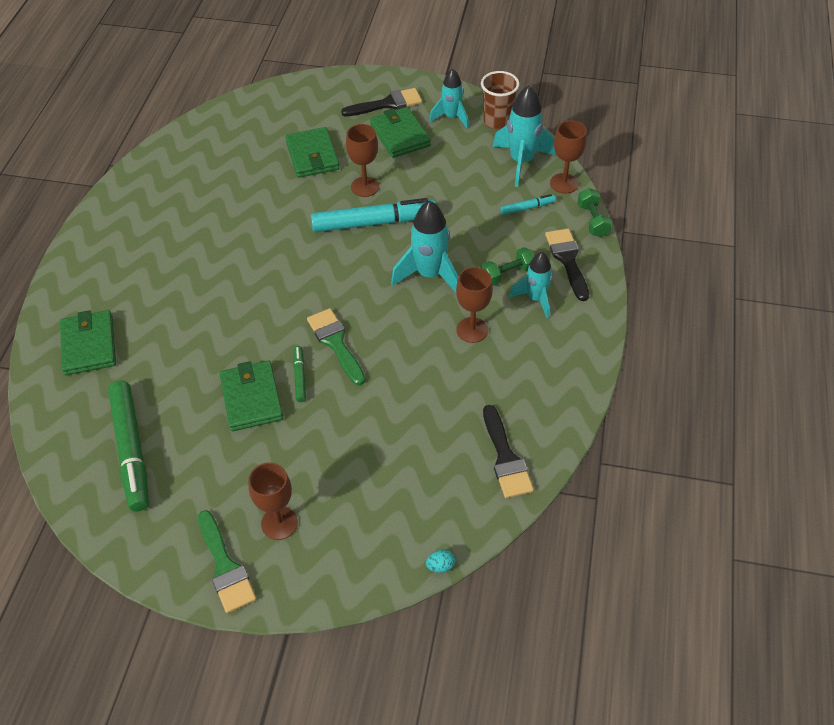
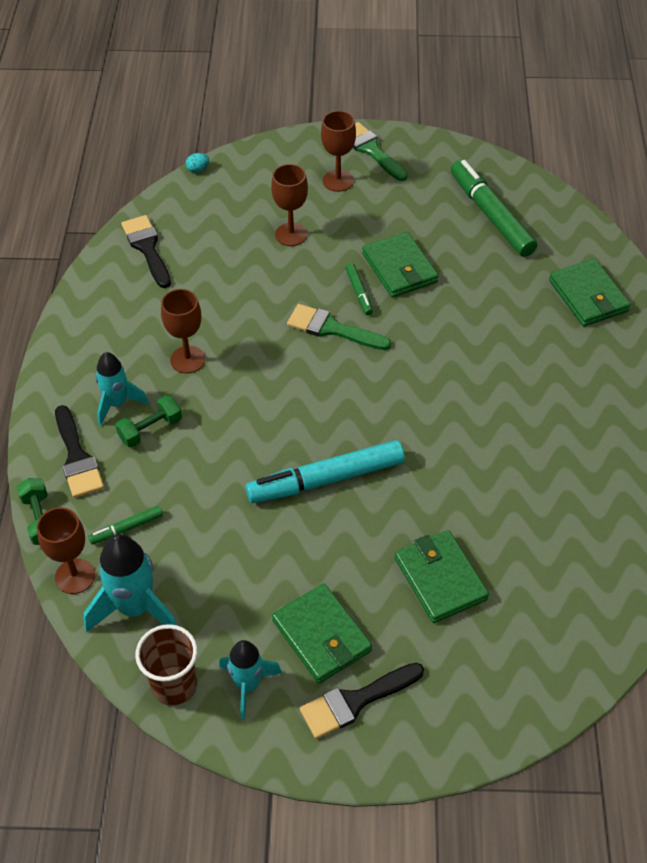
camera: 170 degrees right, 0 degrees up
(336, 343) = (332, 329): green brush -> green brush turned 150 degrees clockwise
(365, 187) = (351, 534): brown goblet -> brown goblet (291, 234)
(429, 275) = (244, 417): turquoise rocket -> none
(527, 208) = (127, 528): turquoise marker -> green marker

